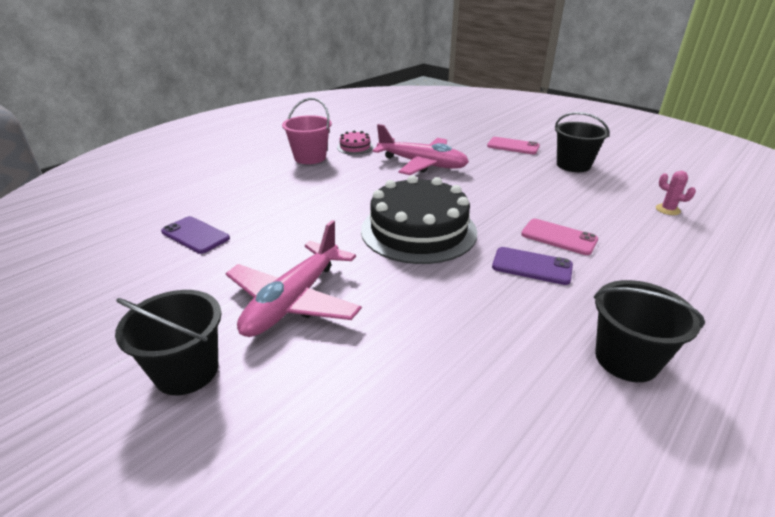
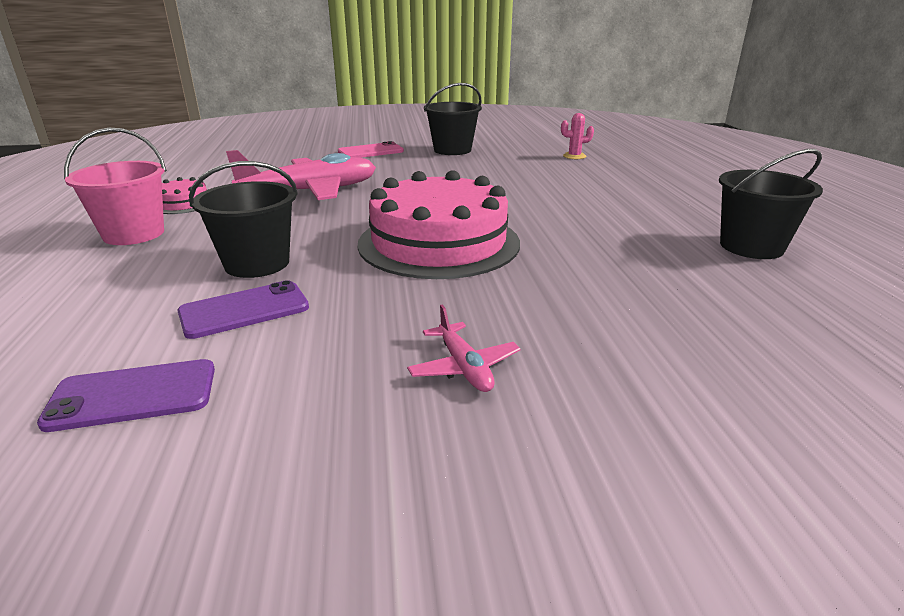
camera: 50 degrees left, 5 degrees down
(187, 371) = (522, 530): black bucket -> black bucket (257, 263)
(293, 301) = (464, 367): pink plane -> pink plane, size x0.46
(418, 230) = (439, 243): black cake -> pink cake
(532, 266) = (582, 224): purple phone -> purple phone (244, 310)
(558, 237) = (554, 198): pink phone -> none

